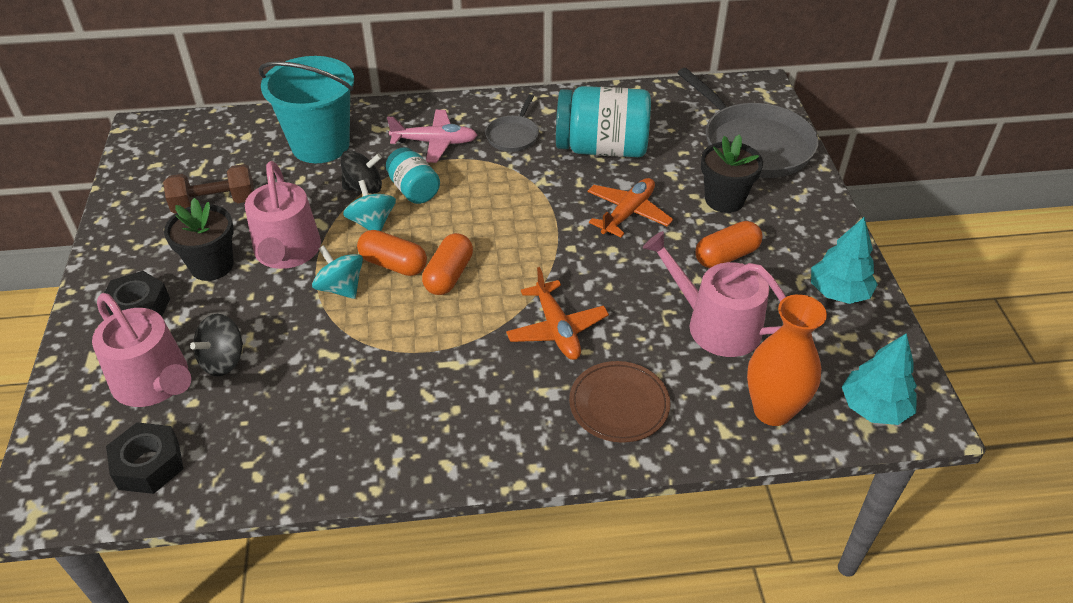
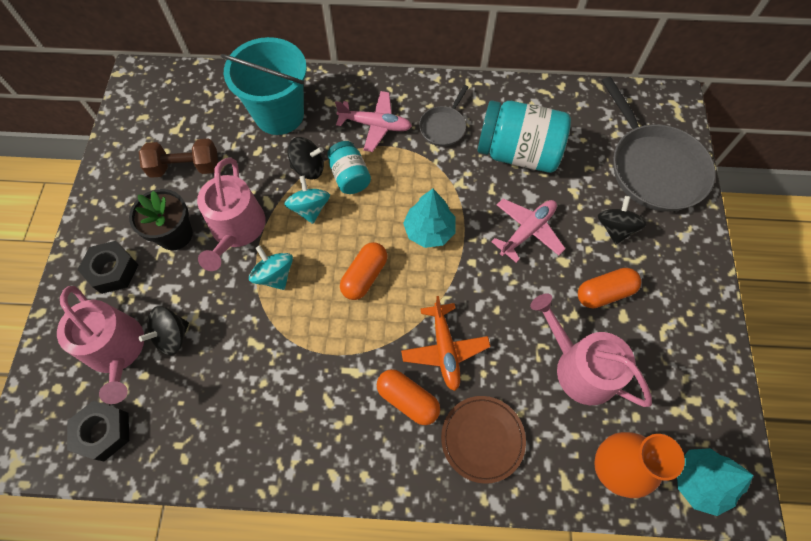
camera: 10 degrees right, 20 degrees up
(393, 264) = (321, 257): orange capsule -> orange capsule (408, 400)
(627, 213) = (527, 231): orange plane -> pink plane
(724, 199) = (615, 228): black flower pot -> black spinning top
(839, 292) = (695, 350): turquoise tree -> turquoise tree (429, 231)

